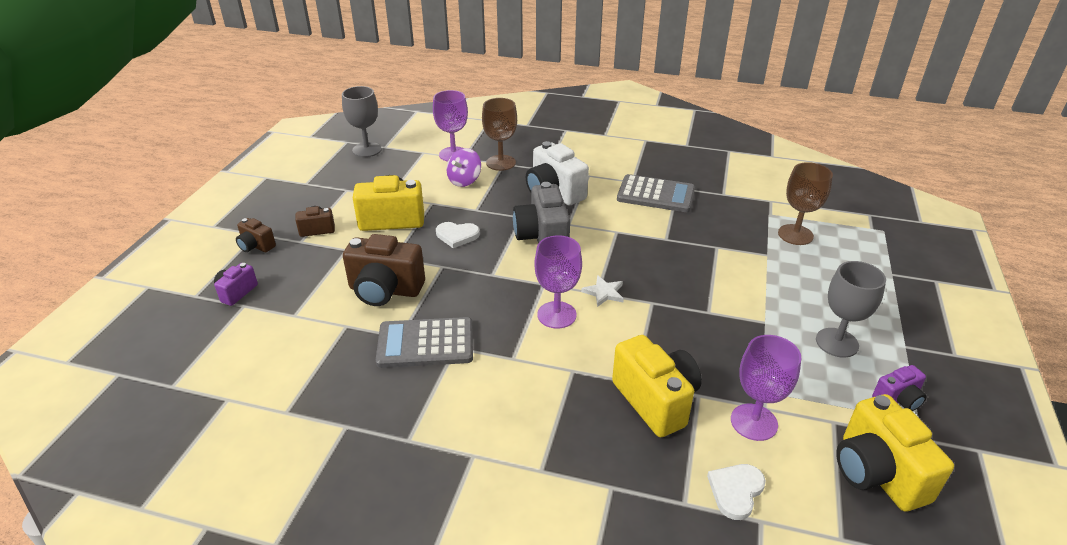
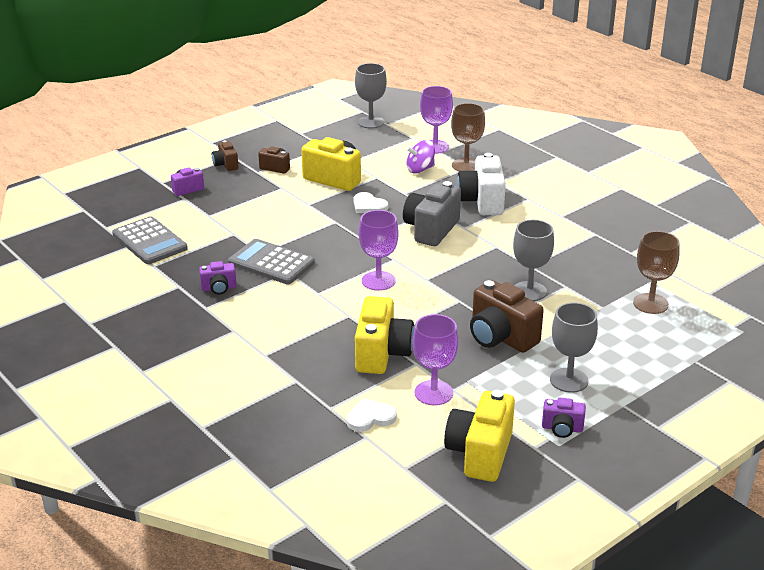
camera: 35 degrees right, 5 degrees down
(385, 290) = (280, 222): brown camera -> brown camera (501, 337)
(398, 405) = (219, 288): none -> purple camera
(604, 293) = (431, 281): white star -> none
(655, 194) = (567, 232): grey calculator -> grey calculator (149, 241)
(696, 265) = (529, 291): none -> grey goblet

